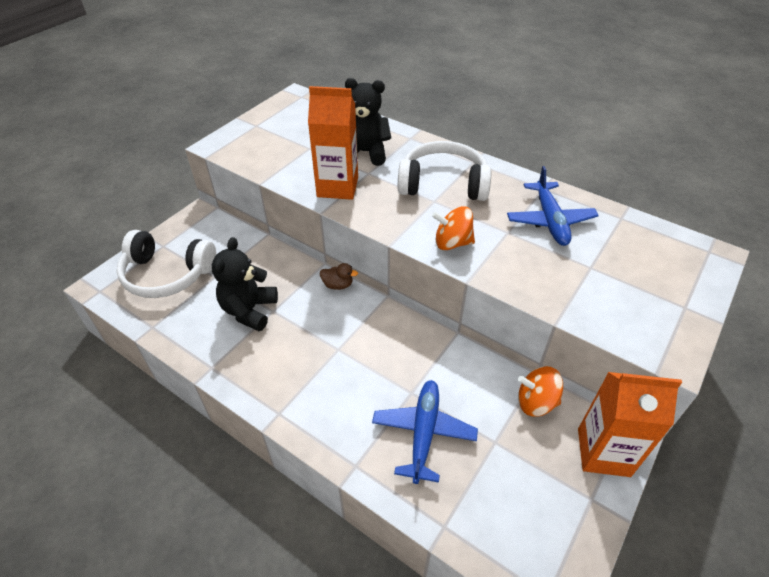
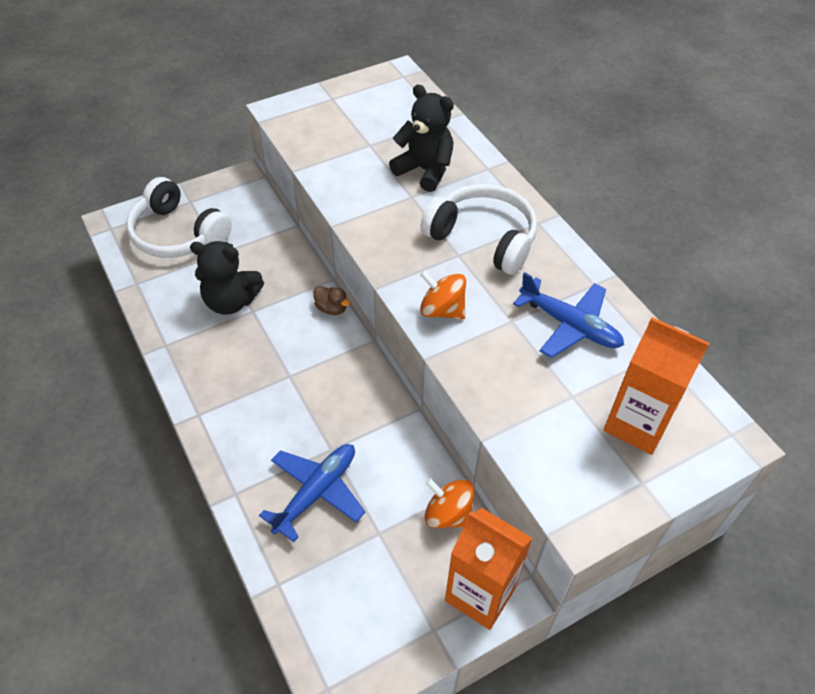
camera: 25 degrees right, 5 degrees up
(249, 310) = (231, 301): black teddy bear -> black teddy bear turned 120 degrees counterclockwise
(337, 187) = (368, 202): orange carton -> orange carton (637, 424)
(550, 220) = (570, 325): blue plane -> blue plane turned 75 degrees counterclockwise

